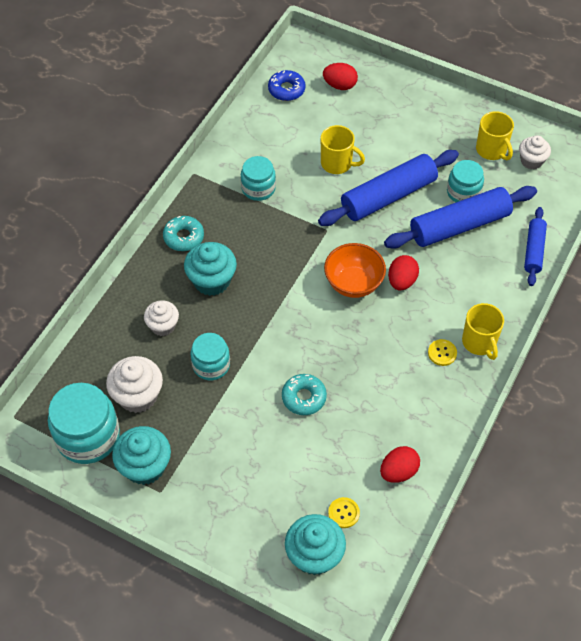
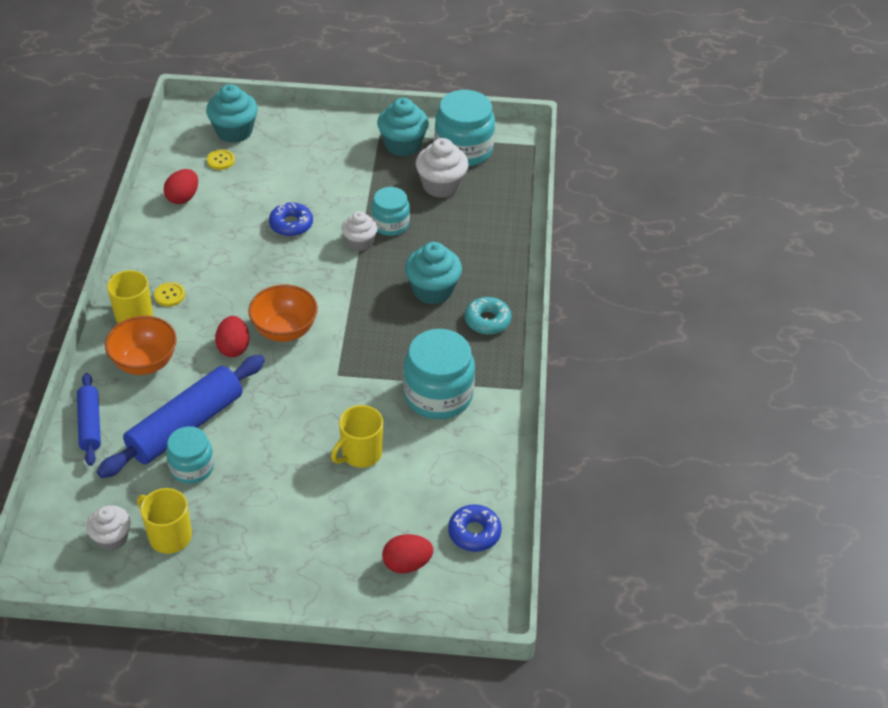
camera: 155 degrees right, 10 degrees down
(163, 326) = (455, 240): white cupcake -> white cupcake (360, 242)
(258, 188) = (438, 395): turquoise jar -> turquoise jar, size x1.64
(304, 397) = (291, 224): turquoise donut -> blue donut
(337, 163) = (360, 453): yellow mug -> yellow mug turned 45 degrees counterclockwise
(388, 196) = (282, 433): blue rolling pin -> none
(479, 291) = (145, 362): none -> orange bowl

